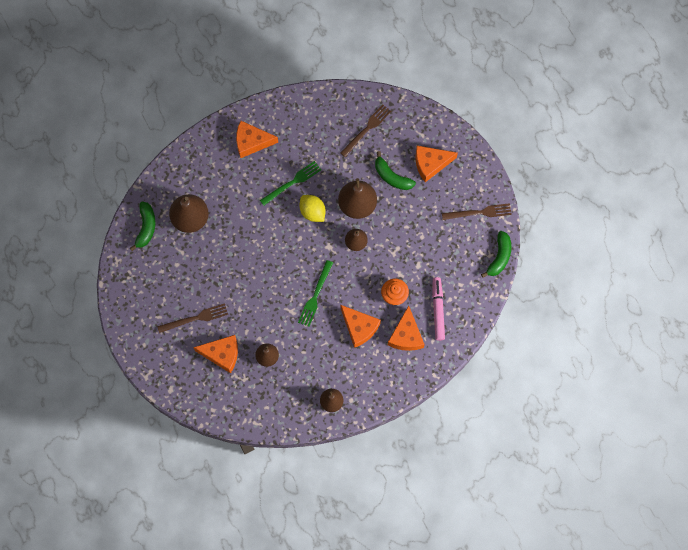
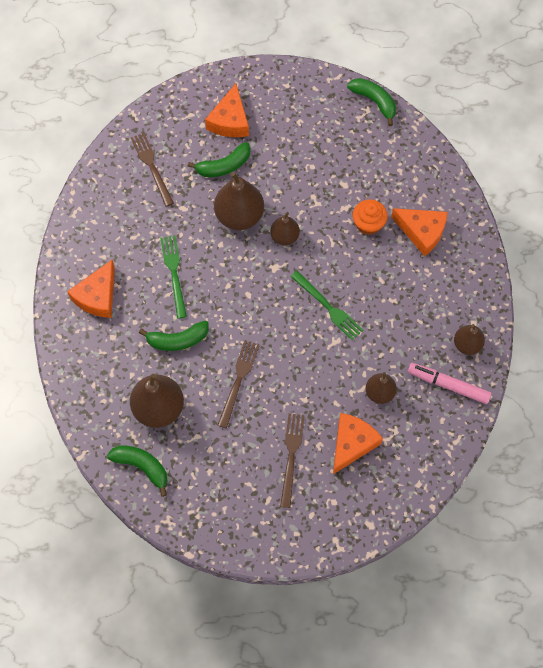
camera: 65 degrees left, 5 degrees down
(244, 208) = (177, 340): none -> green banana
(312, 212) = (223, 267): yellow lemon -> none
(359, 327) = (389, 276): orange cheese -> none
(438, 310) = (407, 187): pink marker -> pink marker (448, 385)
(479, 212) = (313, 99): brown fork -> brown fork (238, 380)

